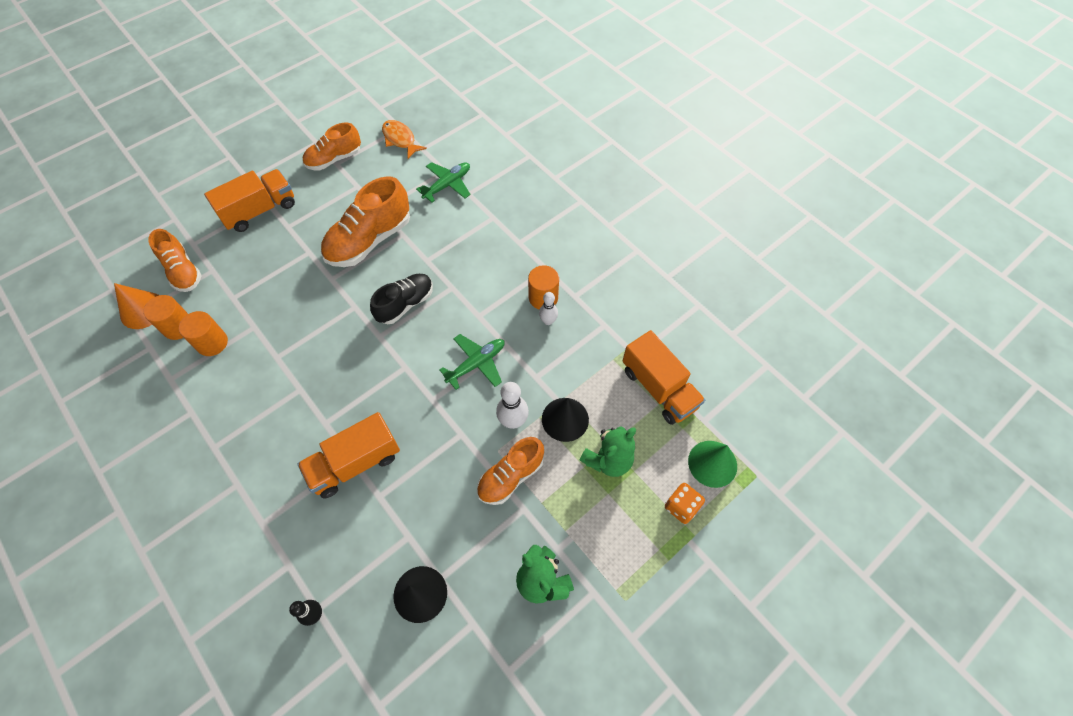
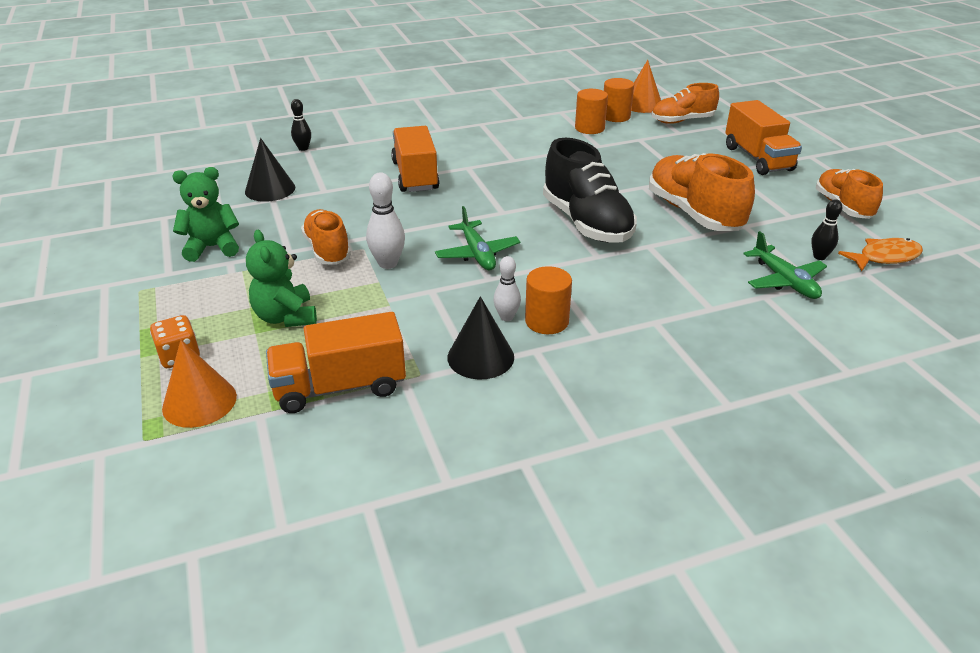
camera: 110 degrees right, 25 degrees down
(405, 304) = (586, 223): black shoe -> black shoe, size x1.56
(410, 169) = (819, 257): none -> black bowling pin
(565, 419) = (361, 298): black cone -> black cone (480, 357)
(712, 463) = (199, 402): green cone -> orange cone

